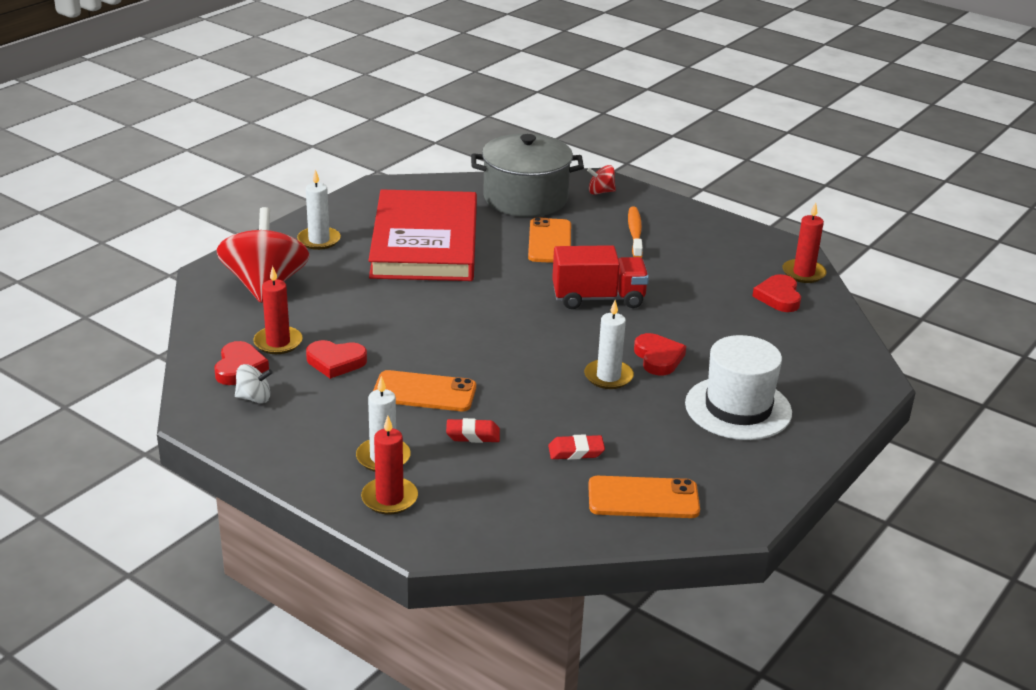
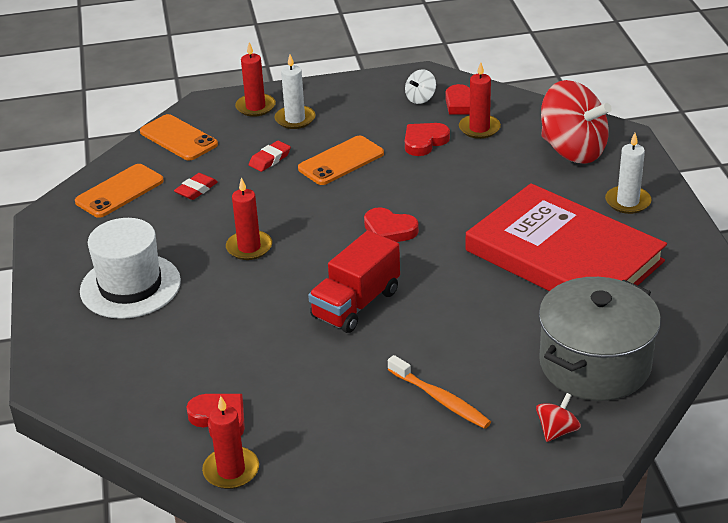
camera: 135 degrees right, 5 degrees up
(550, 241) = (486, 331): orange phone -> orange phone (178, 138)
(608, 377) = (249, 247): white candle -> red candle
(658, 358) = (237, 286): red heart -> red heart (389, 230)

